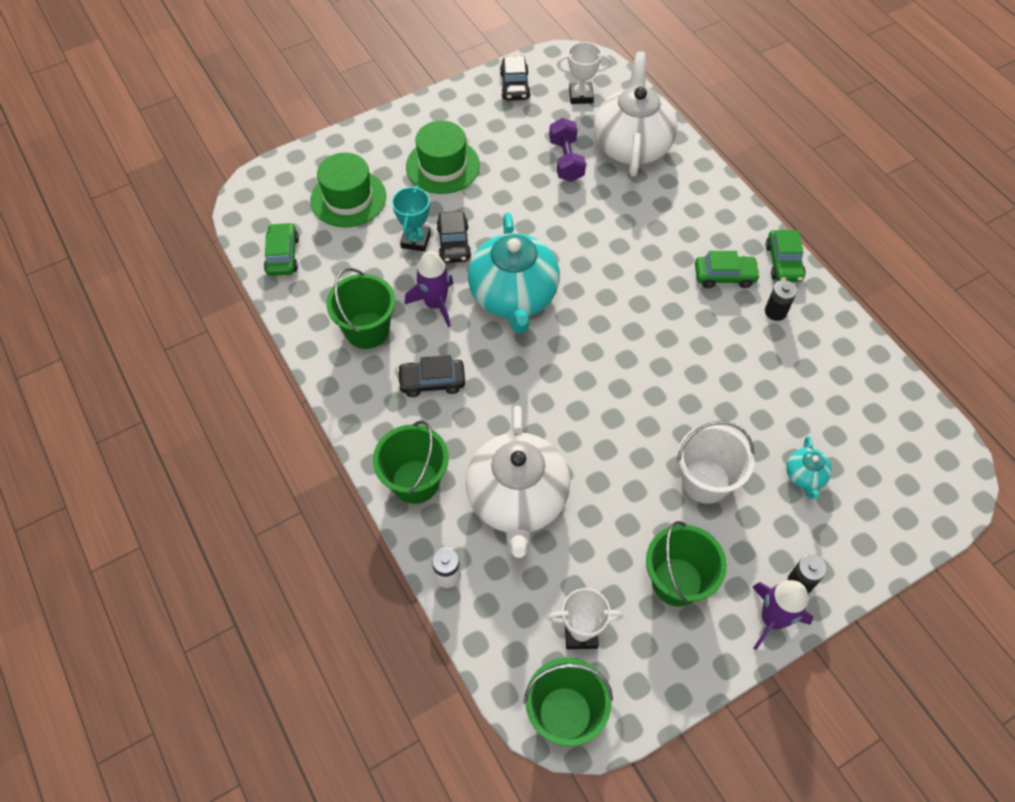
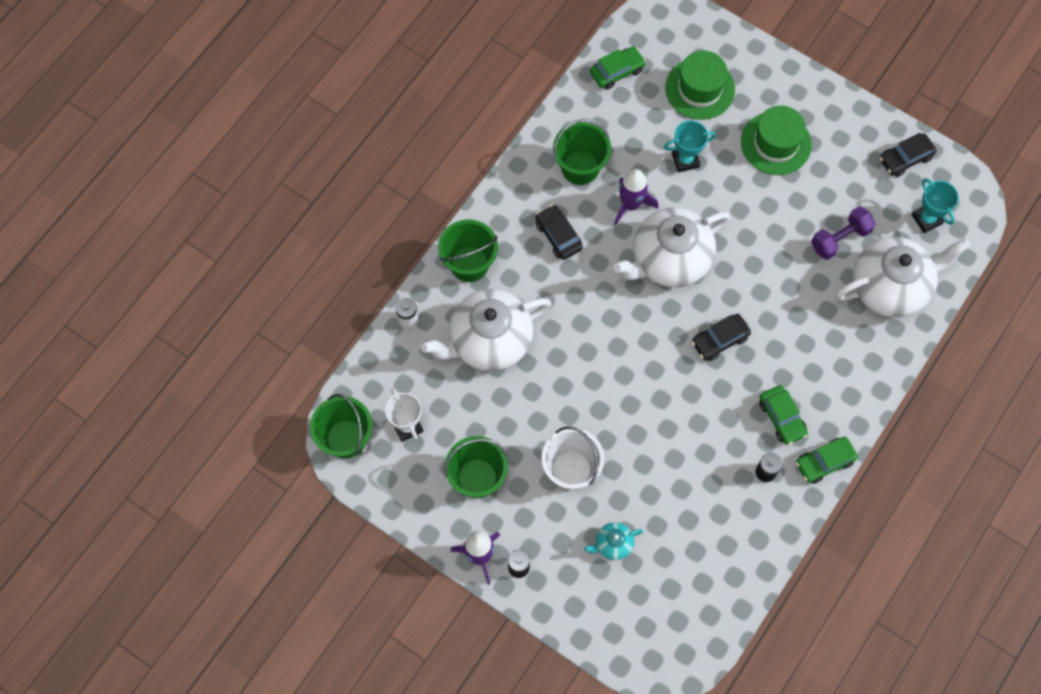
camera: 65 degrees right, 10 degrees up
(454, 243) = (698, 190): black car -> black car (720, 340)
(513, 296) = (669, 259): turquoise teapot -> white teapot
(581, 95) = (927, 219): white trophy -> turquoise trophy

